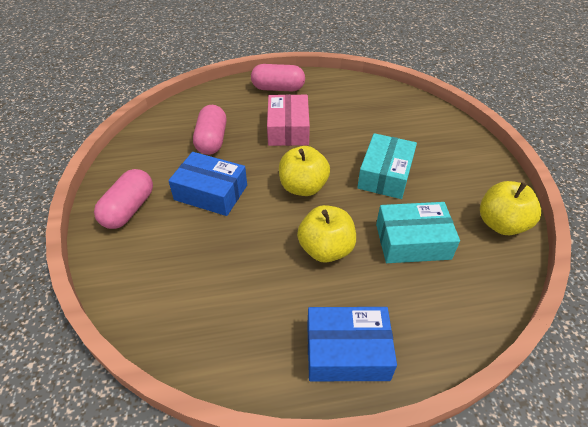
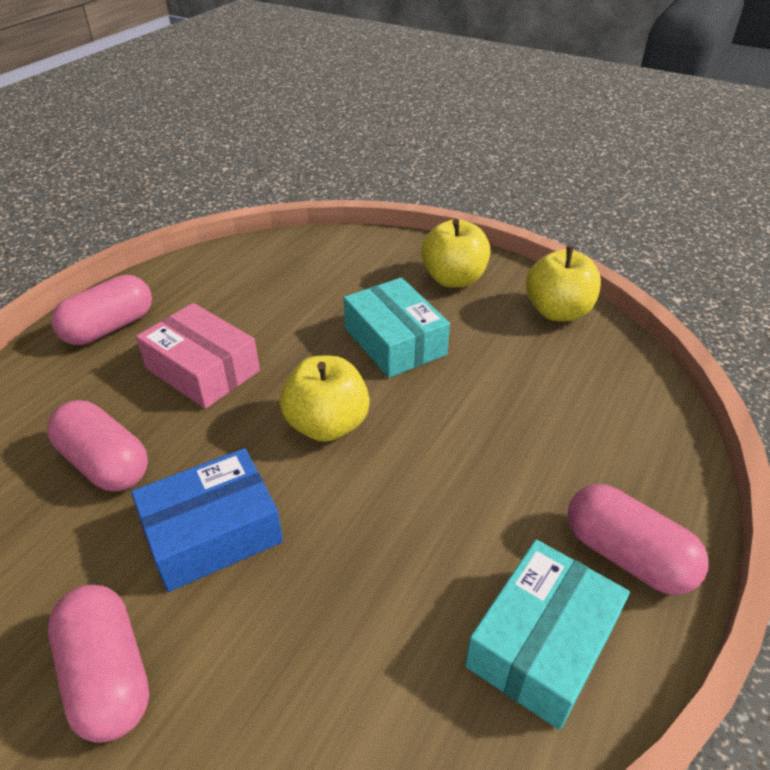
camera: 50 degrees left, 5 degrees down
(326, 249) = (454, 472): yellow apple -> yellow apple (453, 279)
(347, 351) = (626, 555): blue box -> pink capsule
(412, 241) = (517, 389): turquoise box -> turquoise box (542, 643)

